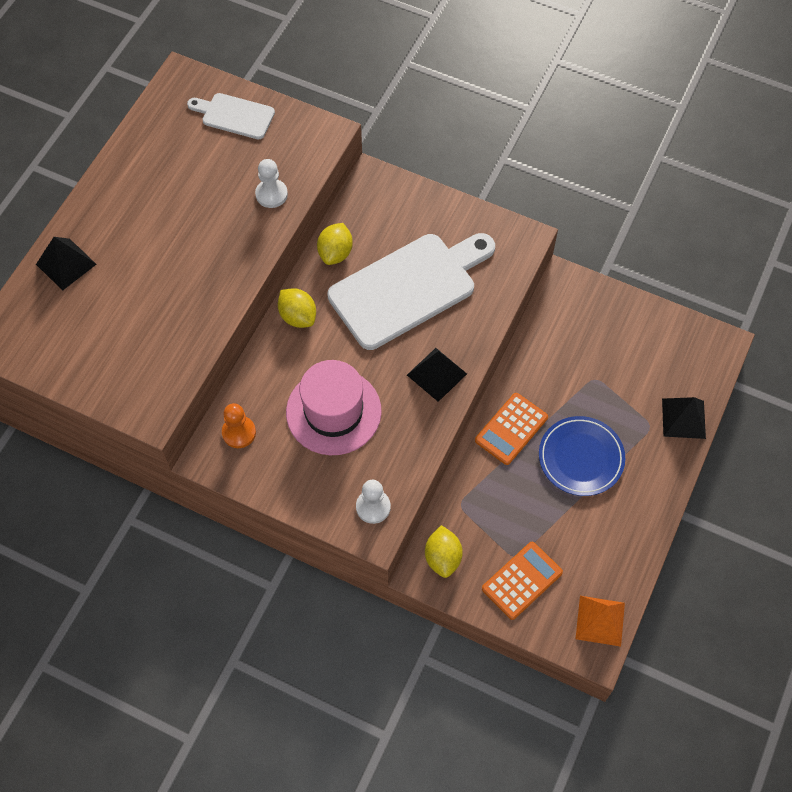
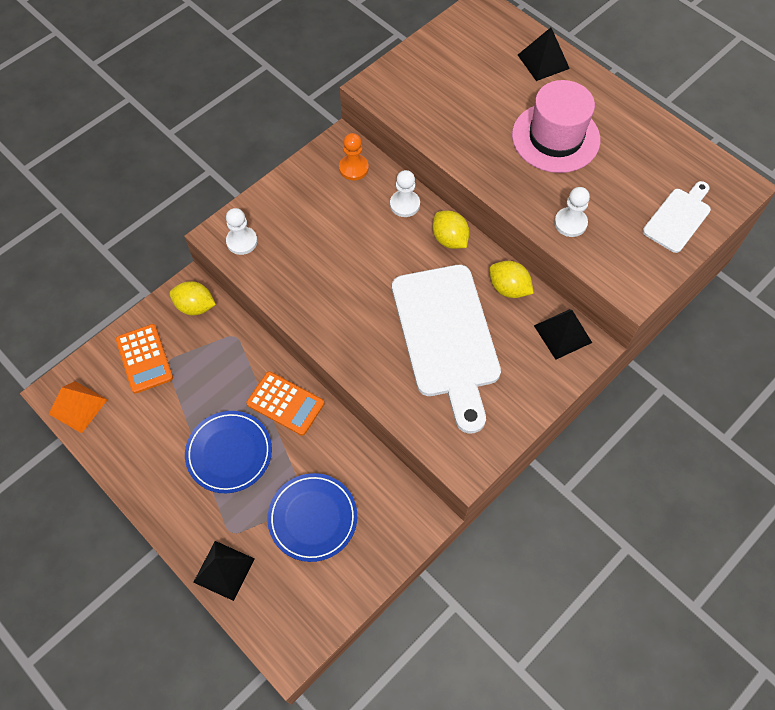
camera: 110 degrees right, 0 degrees up
(269, 369) = (405, 204): none -> white pawn
(298, 316) = (449, 239): yellow lemon -> yellow lemon turned 75 degrees clockwise
(333, 412) = (342, 239): pink hat -> pink hat (555, 137)
(436, 374) = (344, 330): black pyramid -> black pyramid (562, 334)
(511, 429) = (285, 403): orange calculator -> orange calculator turned 150 degrees clockwise
(606, 366) = (313, 518): none -> blue plate

